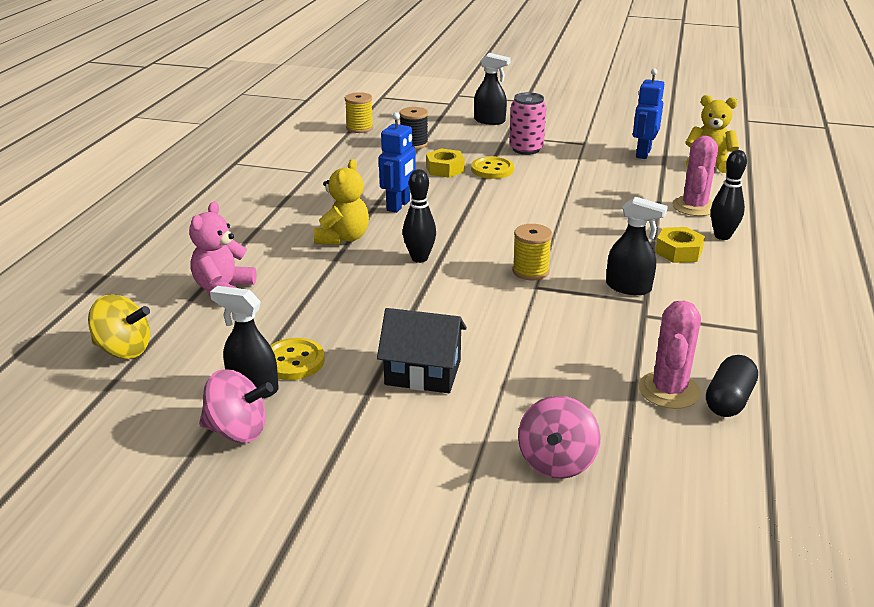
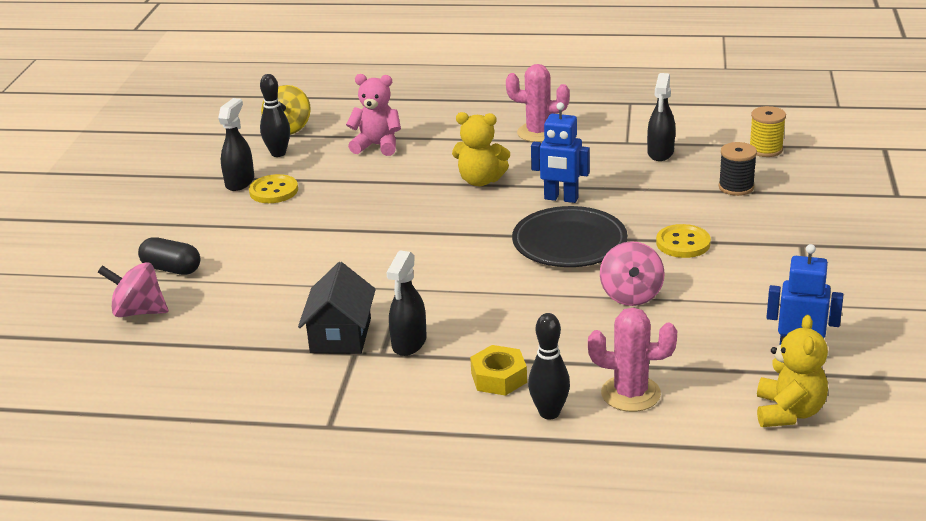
camera: 85 degrees right, 0 degrees up
(237, 431) = (190, 186): pink spinning top -> pink spinning top (631, 295)
(419, 258) = (448, 222): black bowling pin -> black bowling pin (278, 153)
(423, 373) = (257, 245): black house -> black house (340, 335)
(445, 169) = (670, 214): yellow nut -> none
(477, 209) = (569, 243): none -> black plate
(490, 121) = (848, 229): black spray bottle -> black spray bottle (660, 153)
(526, 149) = (762, 261): pink can -> none
(530, 271) = (433, 284): yellow spool -> none
(669, 390) = (226, 365): pink cactus -> pink cactus (538, 133)
(729, 400) = (209, 398): black capsule -> black capsule (171, 269)

